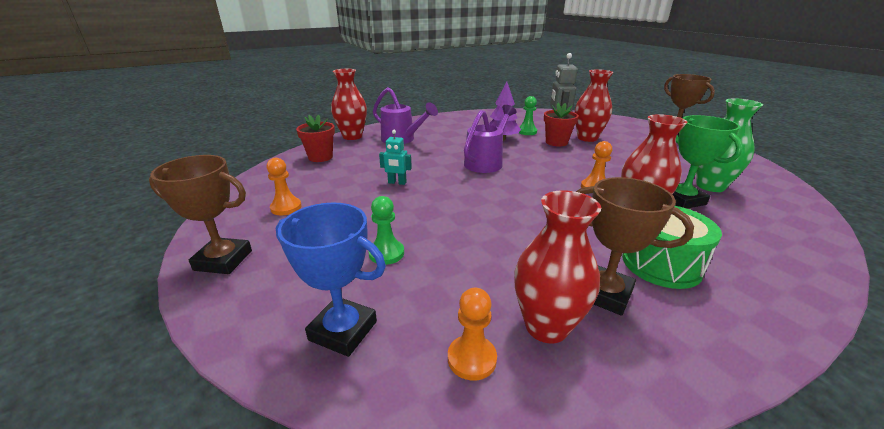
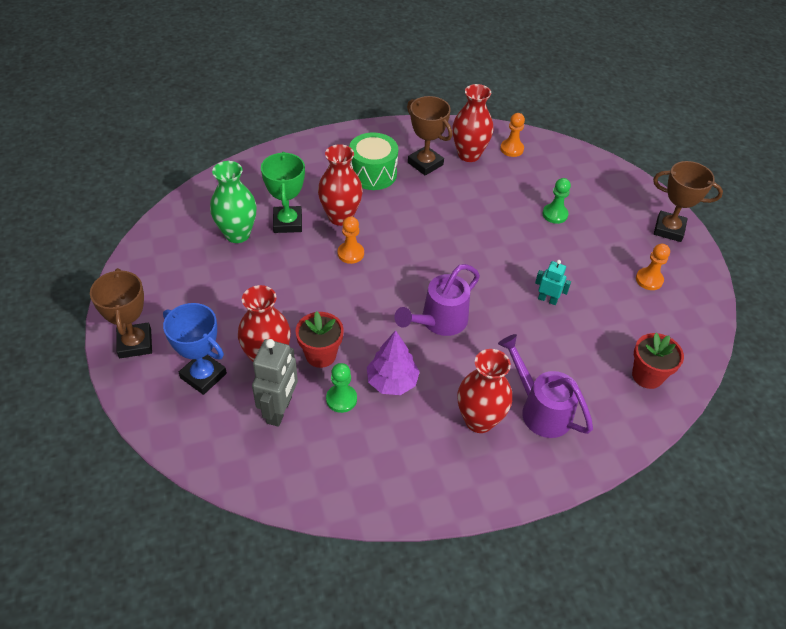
camera: 170 degrees left, 20 degrees up
(343, 331) = (575, 171): blue trophy -> blue trophy (203, 376)
(352, 136) = (618, 438): red vase -> red vase (479, 420)

